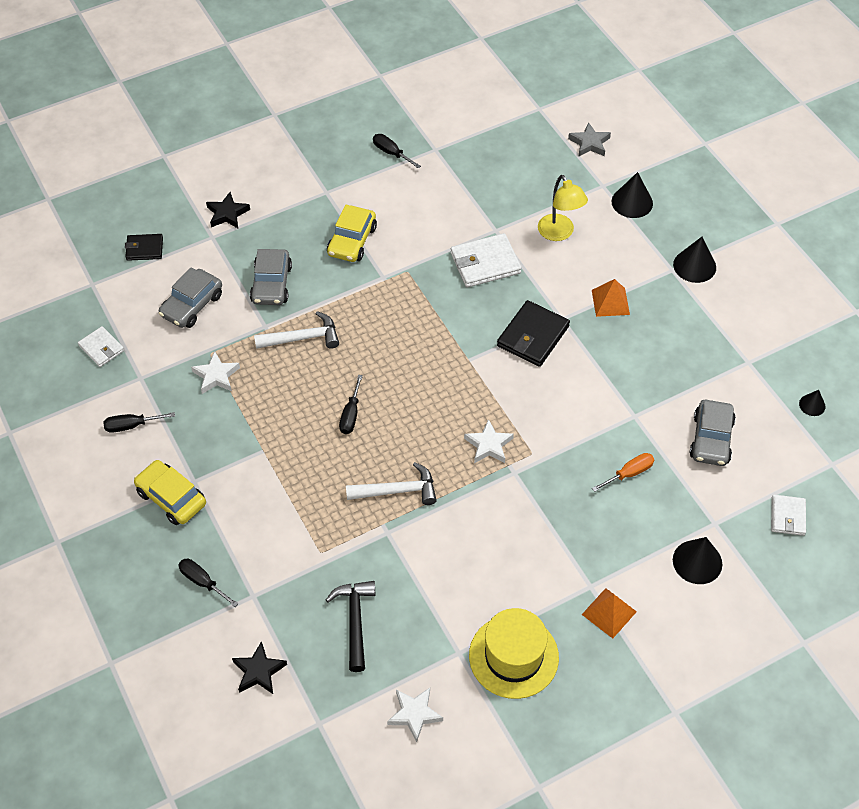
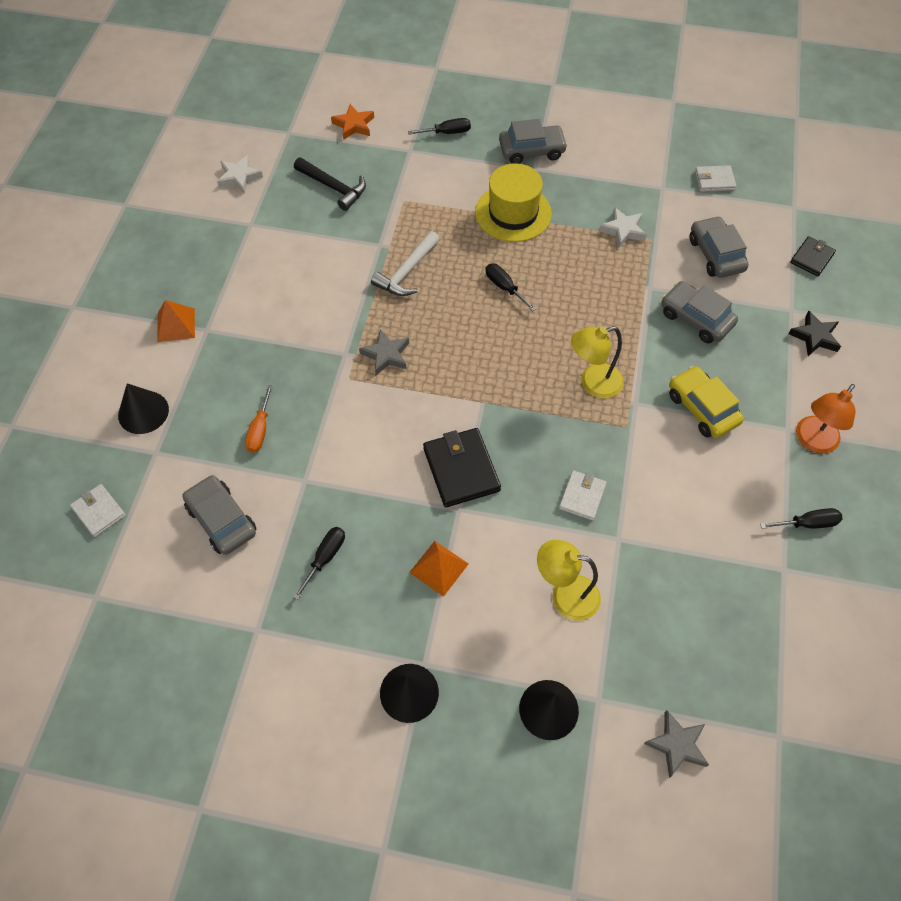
camera: 130 degrees right, 5 degrees up
(131, 426) = (619, 161): black screwdriver -> black screwdriver (325, 558)
(171, 498) = (531, 151): yellow car -> grey car
(259, 671) = (354, 125): black star -> orange star
(302, 338) = (614, 304): white hammer -> none
(324, 176) = (812, 441): none -> orange lamp
(389, 308) = (593, 383): none -> yellow lamp
(485, 263) = (582, 496): white wallet -> white wallet, size x0.60
(489, 445) = (386, 355): white star -> grey star
(513, 656) = (213, 250): yellow hat -> yellow hat (513, 213)
(812, 405) = (159, 642): black cone -> none

